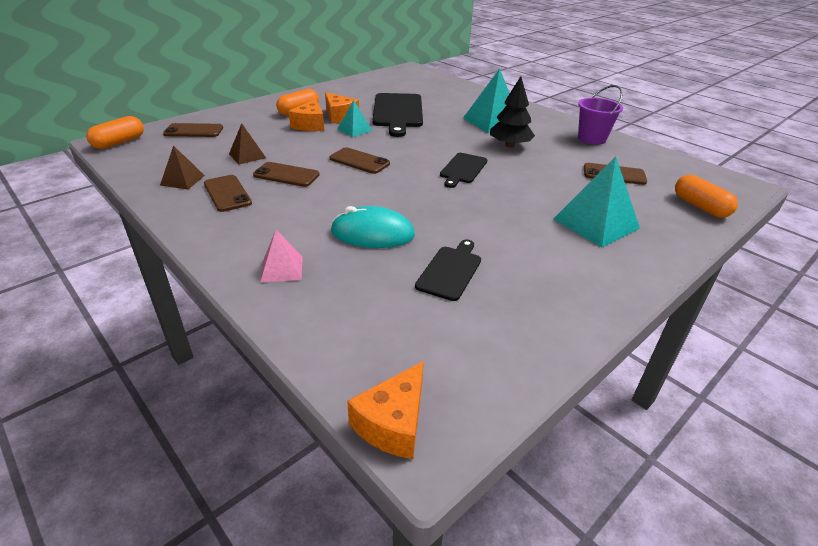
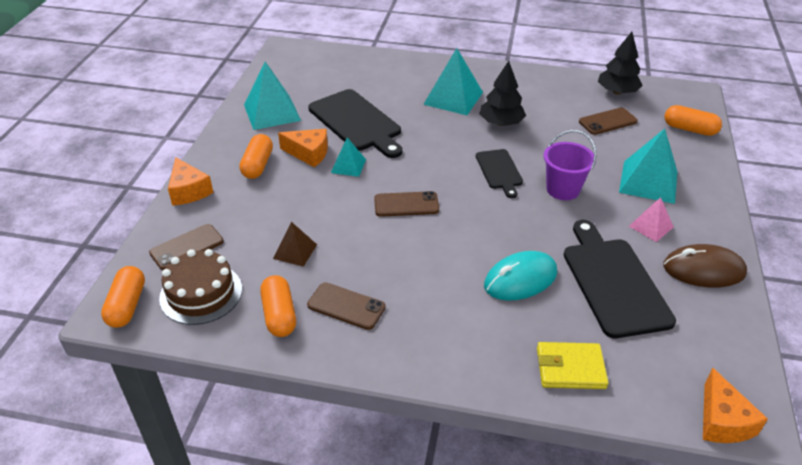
camera: 35 degrees left, 5 degrees up
(162, 153) = (201, 293): none -> brown cake
(182, 180) = (279, 315): brown pyramid -> orange capsule
(282, 269) = (503, 354): pink pyramid -> pink pyramid (651, 226)
(286, 175) = (366, 255): brown phone -> none
(310, 125) = (297, 179): orange cheese -> orange cheese (189, 191)
(317, 305) = (570, 368): none -> yellow wallet
(351, 92) = (272, 112): none -> turquoise pyramid
(450, 271) = (613, 282): black cutting board -> black cutting board, size x1.78
(559, 304) = (703, 270): none -> brown mouse
(592, 138) = (550, 85): purple bucket -> purple bucket (563, 189)
(654, 161) = (617, 92): none -> black tree

